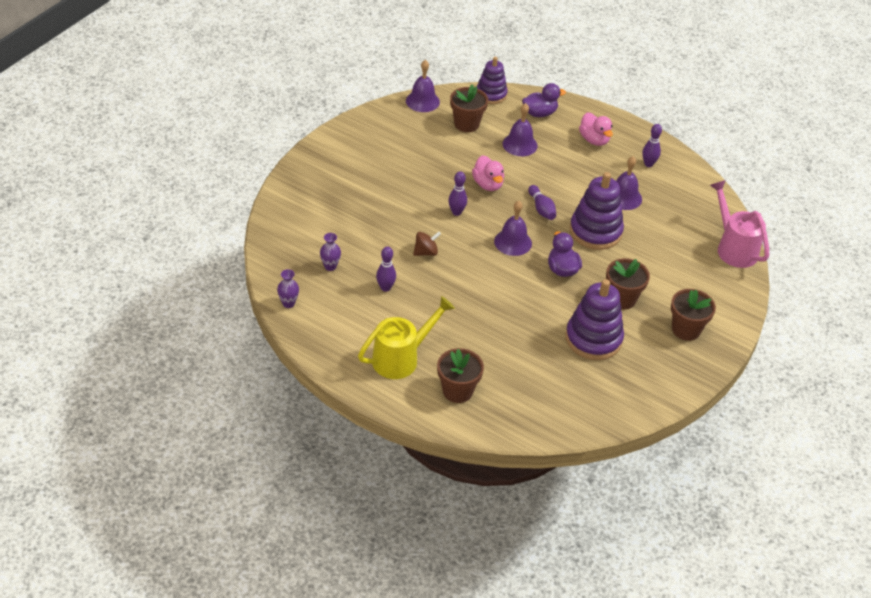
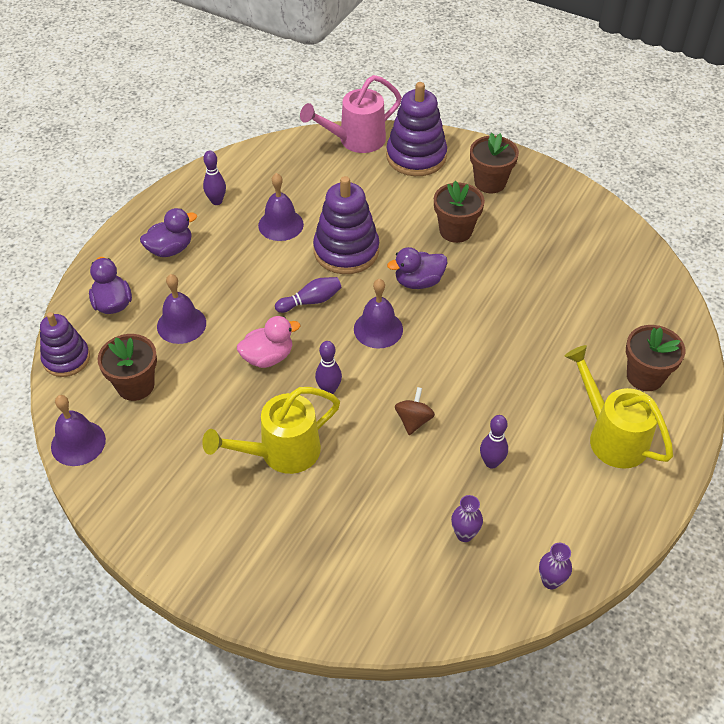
camera: 90 degrees left, 5 degrees up
(405, 187) = (281, 452): none -> yellow watering can
(426, 252) = (413, 420): brown spinning top -> brown spinning top turned 45 degrees clockwise
(593, 339) = (525, 256): purple stacking toy -> purple stacking toy (416, 157)
(594, 140) = (170, 249): pink duck -> purple duck

